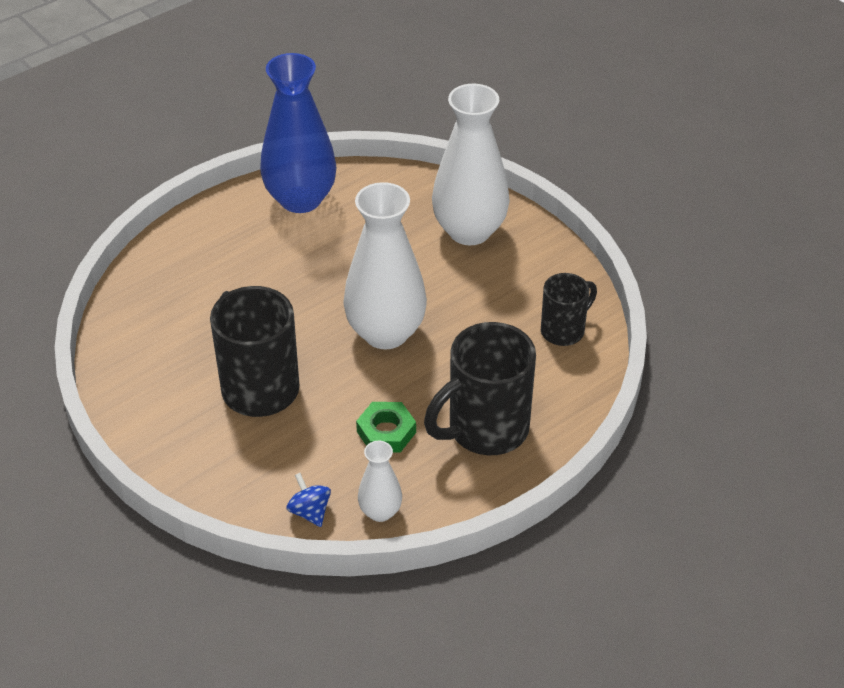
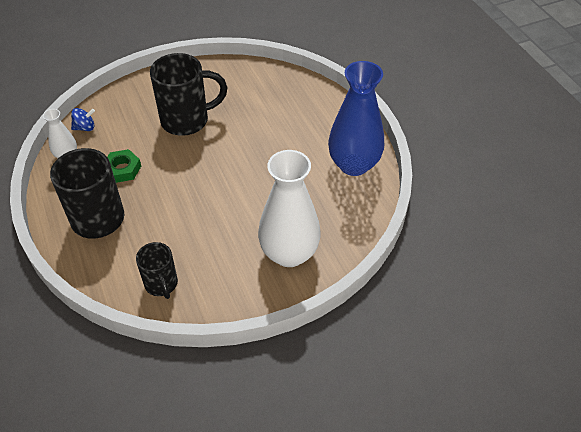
camera: 105 degrees right, 5 degrees up
(385, 333) = (205, 185): white vase -> none

